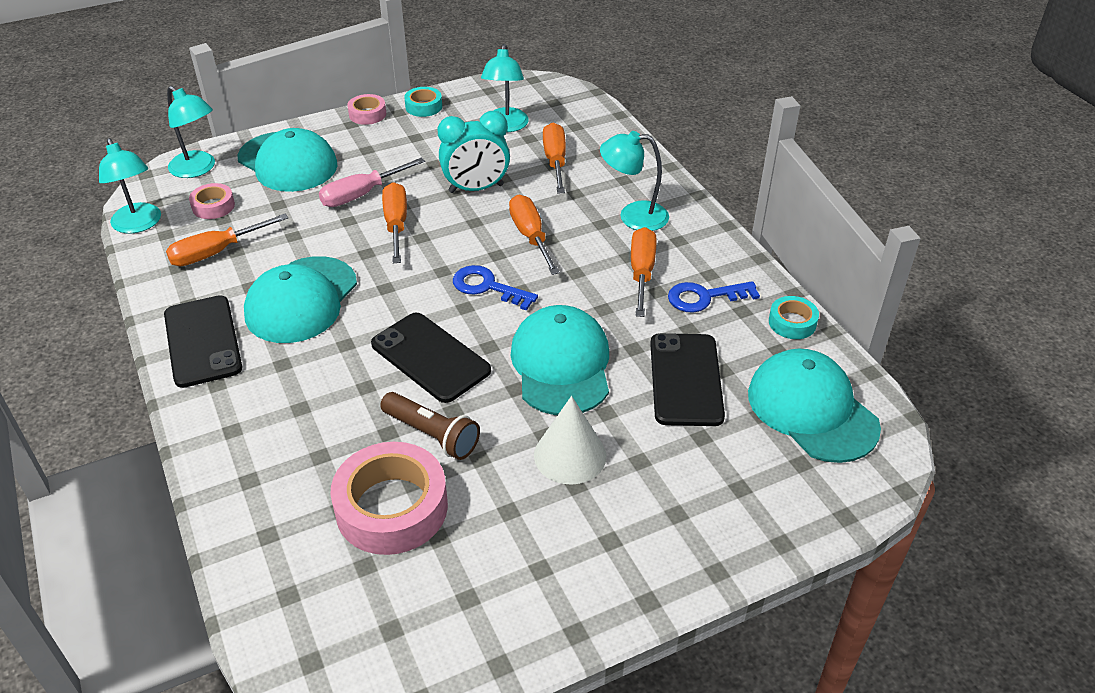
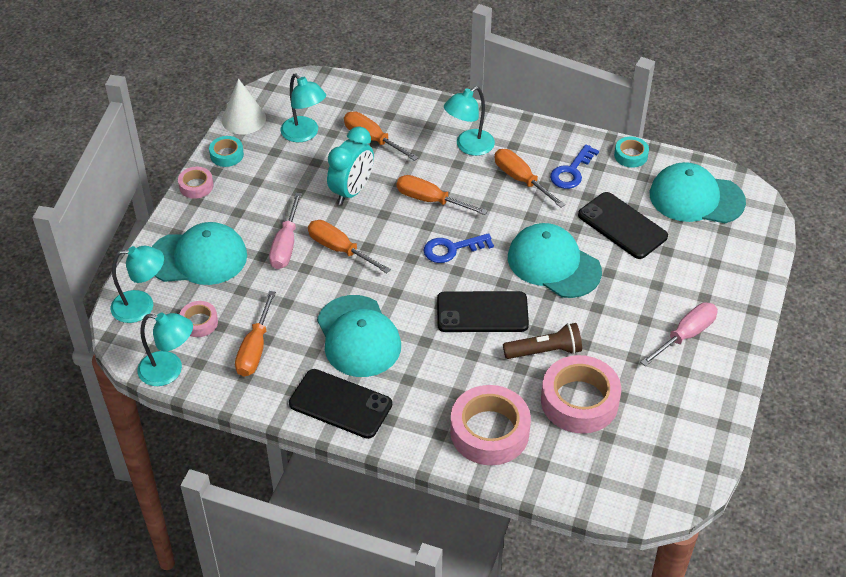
camera: 45 degrees left, 5 degrees up
(272, 464) = (489, 432): none -> pink tape
(570, 455) = (623, 308): white cone -> white cone (243, 119)
(596, 535) = (685, 335): none -> pink screwdriver

